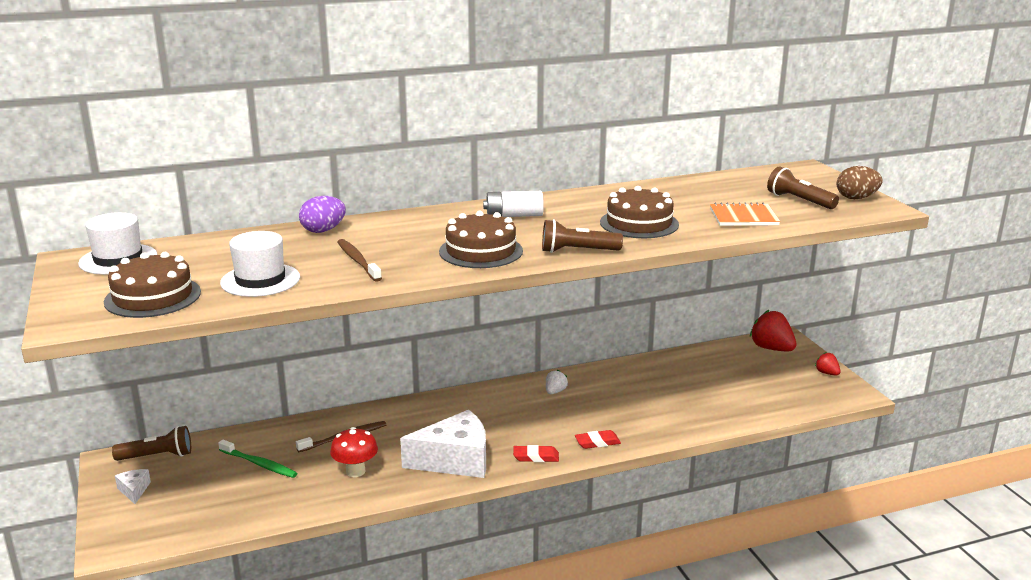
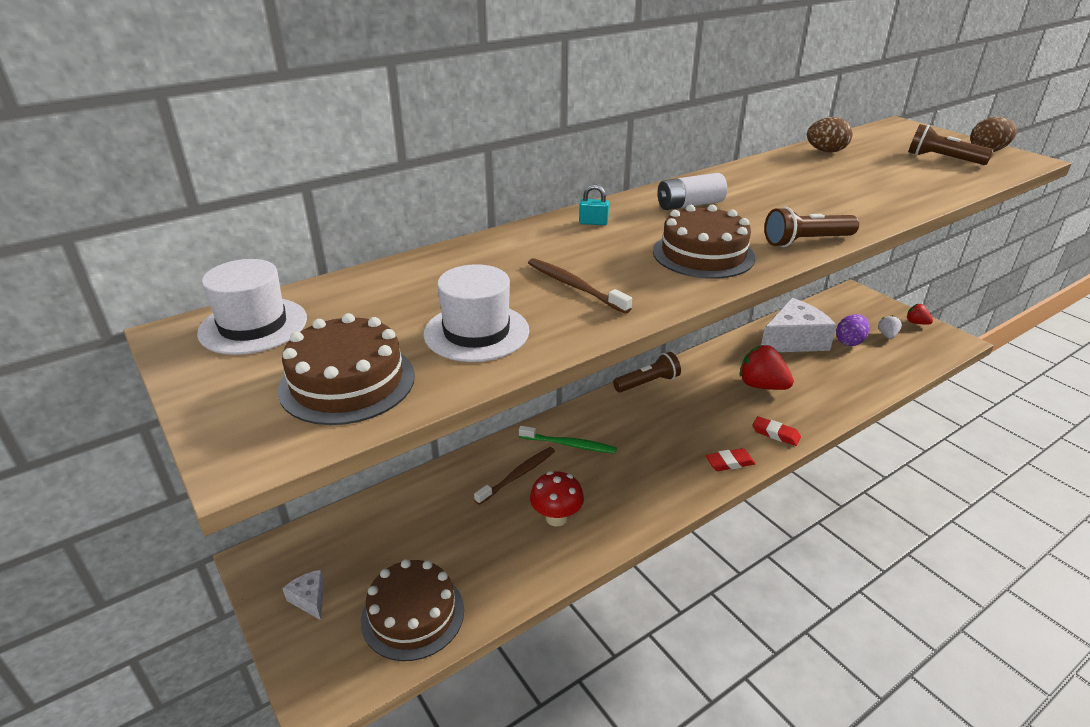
camera: 15 degrees left, 10 degrees up
(157, 456) = (314, 542): brown flashlight -> brown flashlight (648, 383)
(259, 464) = (443, 529): green toothbrush -> green toothbrush (570, 444)
(323, 230) = (493, 248): purple egg -> purple egg (849, 342)
(419, 221) = (593, 223): none -> turquoise padlock
(455, 460) = (652, 482): white cheese -> white cheese (793, 340)
(555, 391) = (695, 381): white strawberry -> white strawberry (887, 335)
(597, 442) = (775, 434): red eraser -> red eraser turned 60 degrees clockwise
(639, 223) = (827, 200): brown cake -> brown cake (413, 614)
(694, 185) = (825, 151): none -> brown egg
(743, 217) = (916, 182): orange notebook -> none
(771, 348) = (851, 304): red strawberry -> red strawberry (761, 385)

